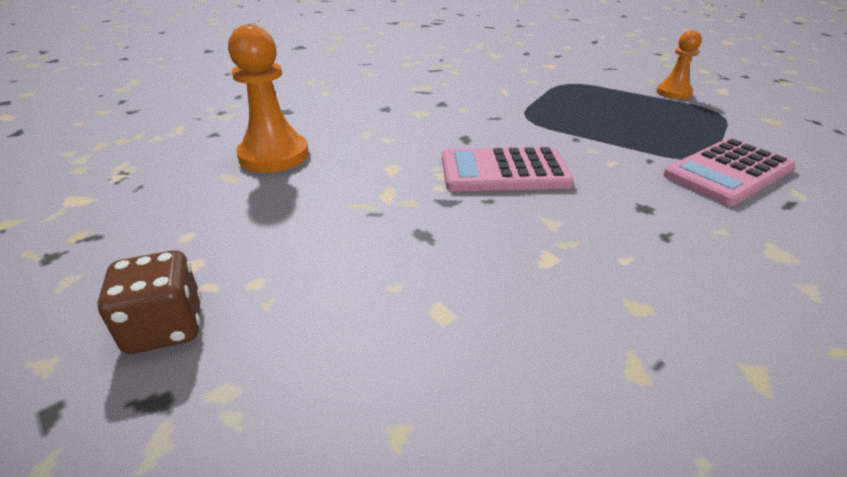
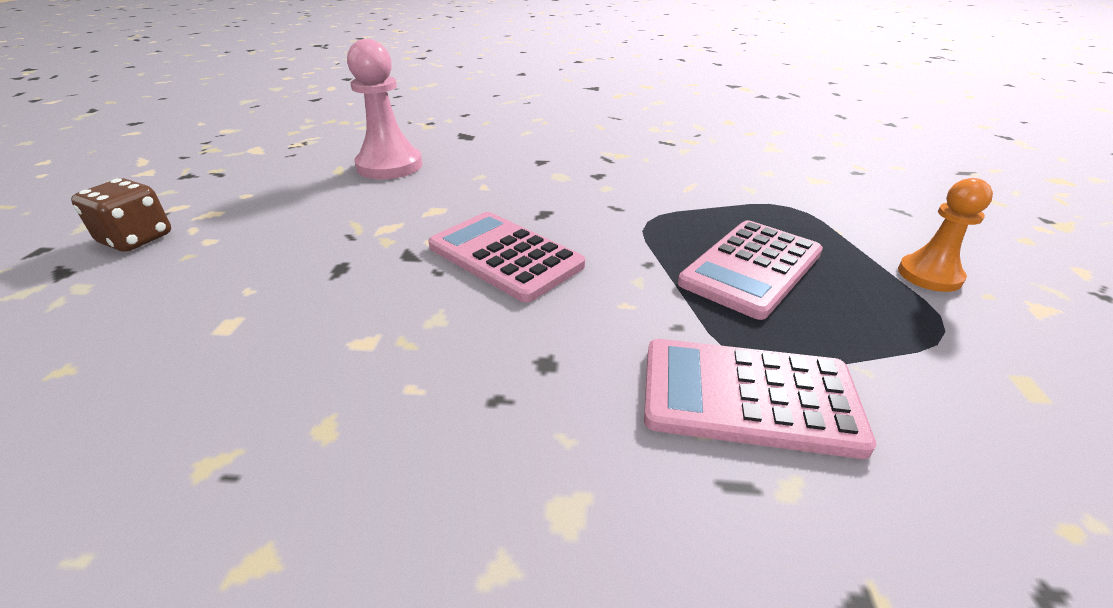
camera: 45 degrees right, 0 degrees up
(274, 155) = (389, 166): orange pawn -> pink pawn
(617, 119) = (751, 268): none -> pink calculator

